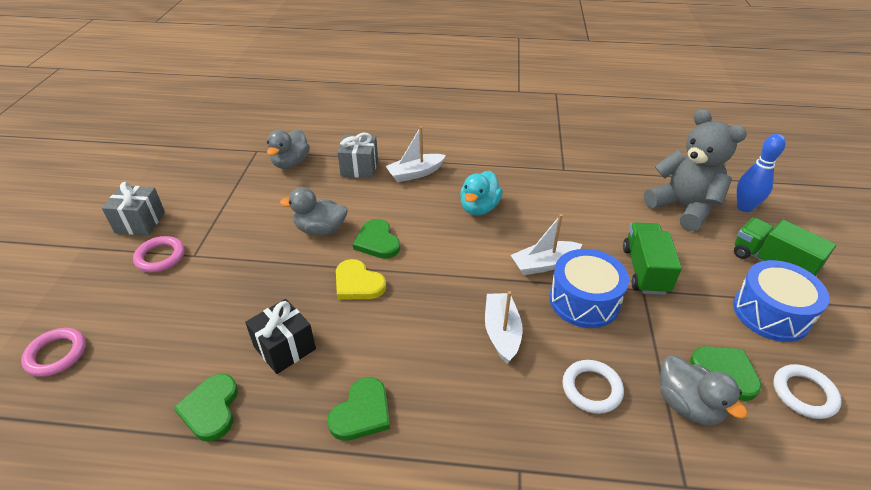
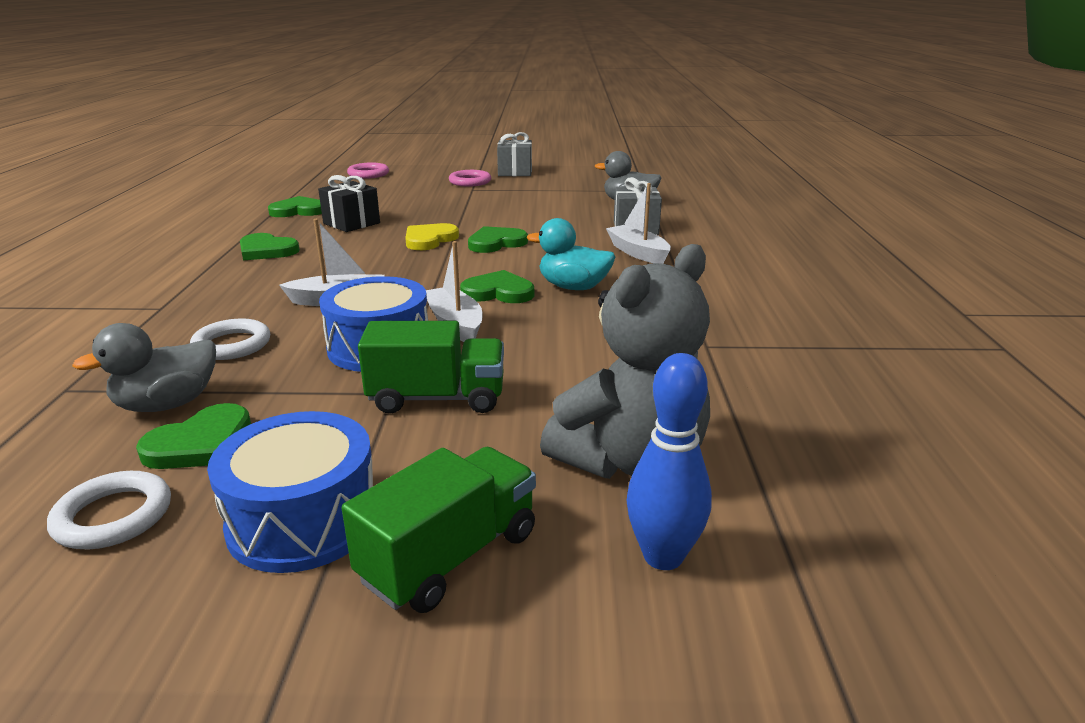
camera: 85 degrees right, 15 degrees down
(320, 230) = (513, 222): grey duck -> none
(487, 243) = (498, 292): none -> green heart

